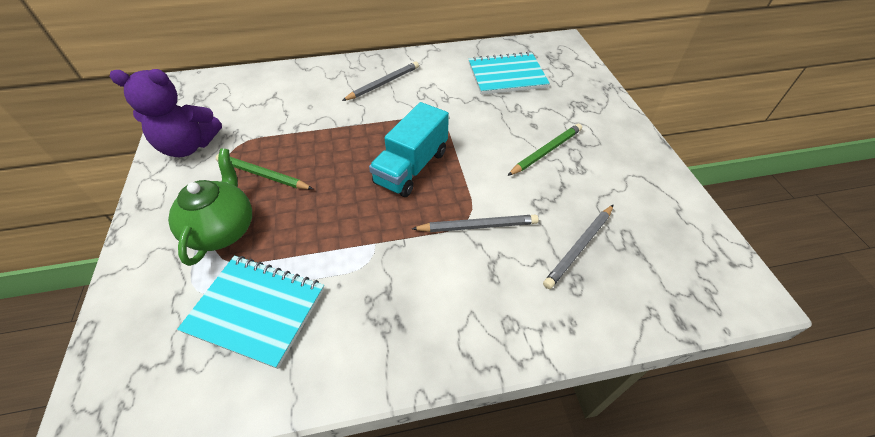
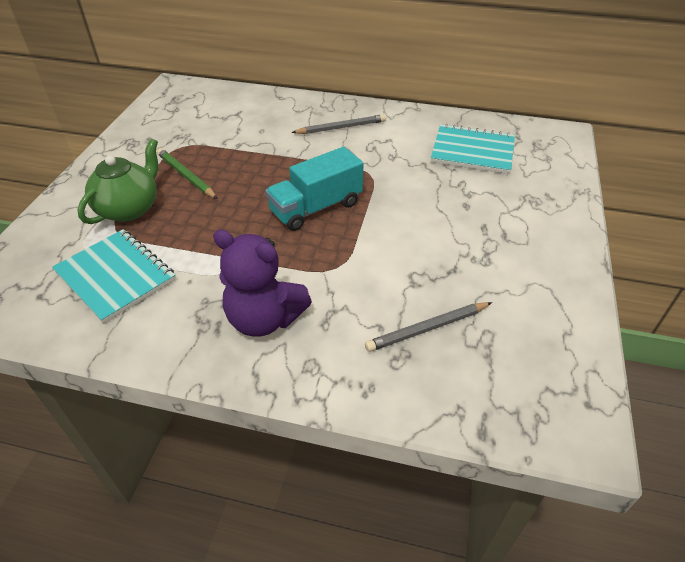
camera: 25 degrees right, 5 degrees down
(189, 146) = (144, 136): purple teddy bear -> purple teddy bear (264, 319)
(478, 226) = (341, 276): grey pencil -> none
(546, 151) = (460, 233): green pencil -> none

